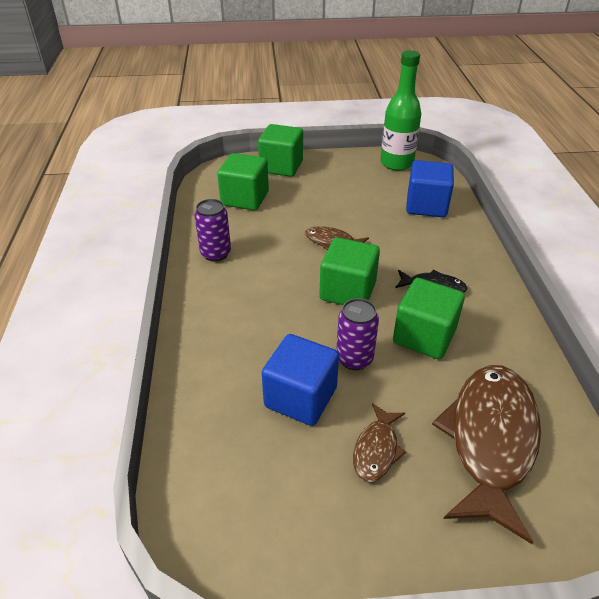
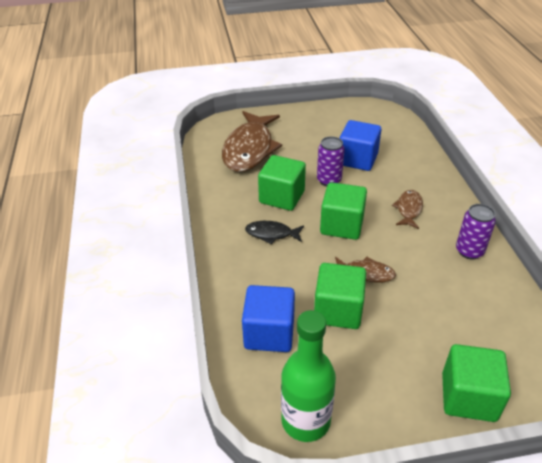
camera: 175 degrees right, 0 degrees up
(245, 198) = (483, 327): green cube -> green cube (338, 310)
(376, 449) = (311, 142): brown fish -> brown fish (409, 209)

